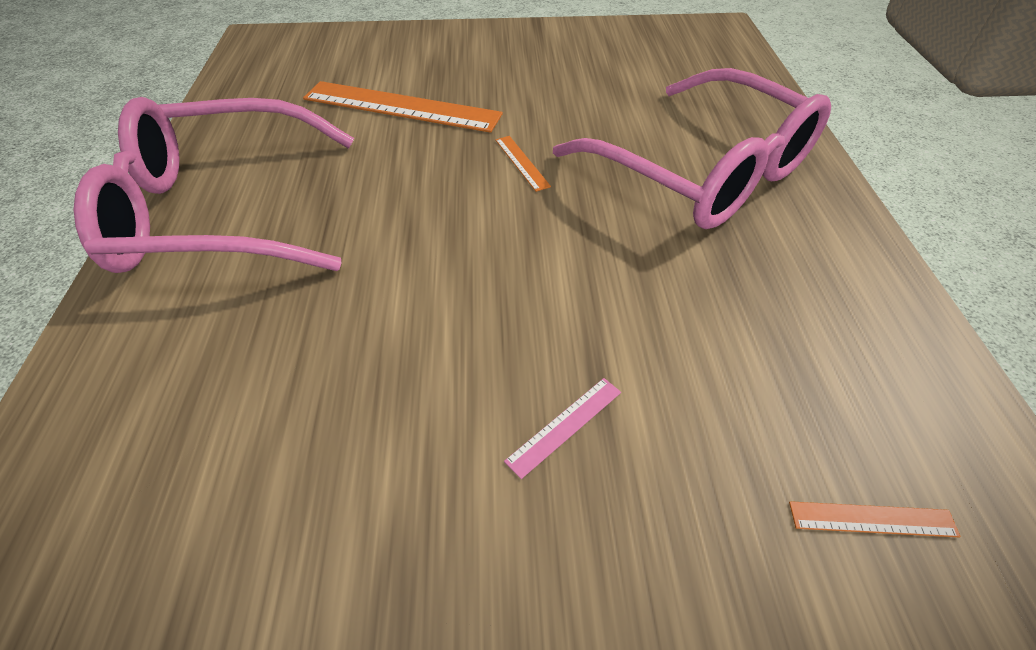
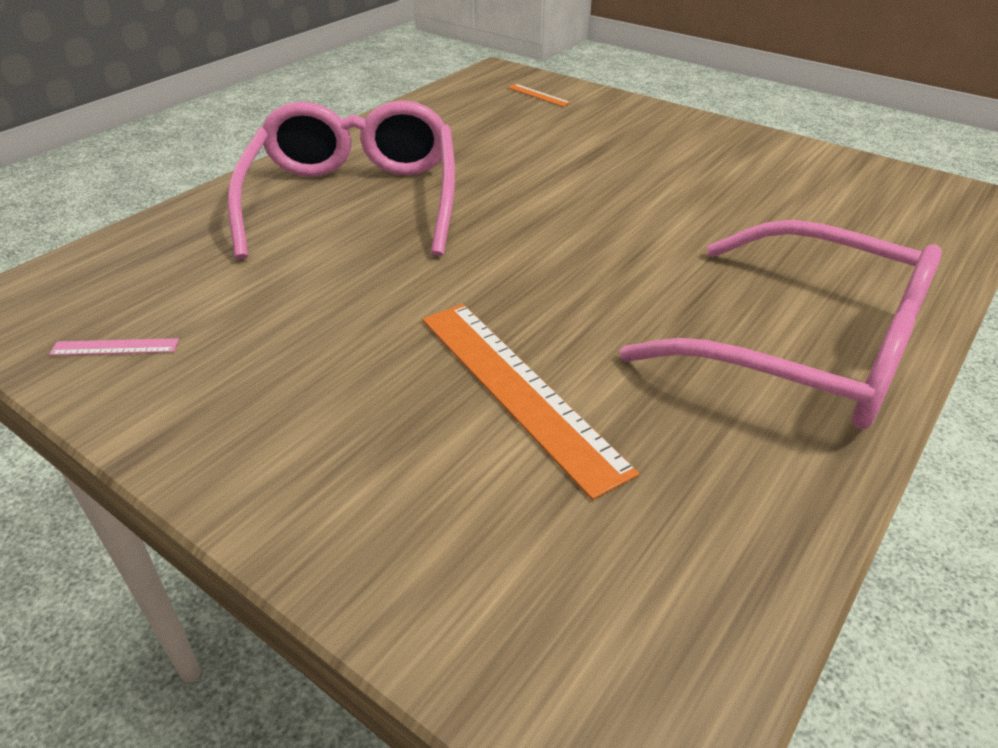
camera: 140 degrees left, 10 degrees down
(522, 162) = (475, 266): orange ruler -> none
(565, 426) = (629, 149): pink ruler -> pink ruler (115, 347)

